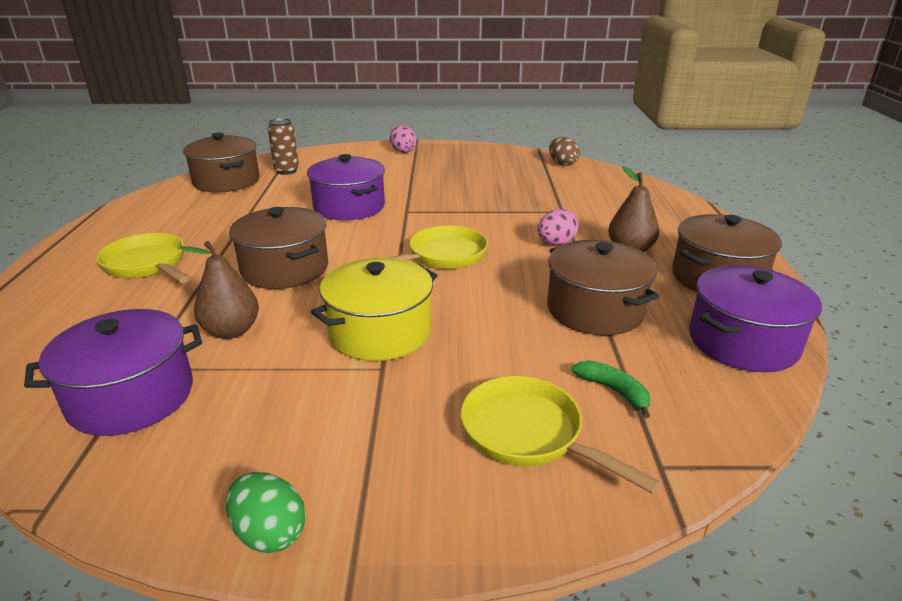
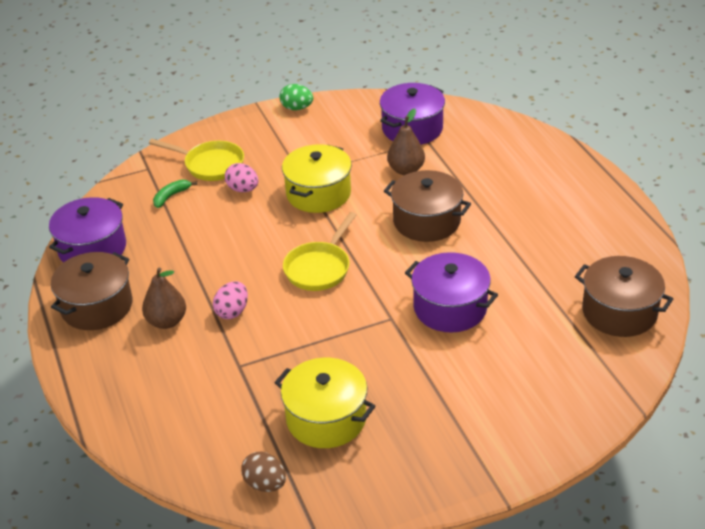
camera: 160 degrees right, 10 degrees up
(147, 265) = (527, 196): yellow pan -> none
(286, 171) = (583, 352): brown can -> none
(403, 151) = (495, 452): pink egg -> pink egg (243, 189)
(503, 178) = (326, 418): none -> yellow pot
(595, 310) = (188, 248): brown pot -> none
(614, 391) = (171, 196): green banana -> green banana turned 105 degrees clockwise

